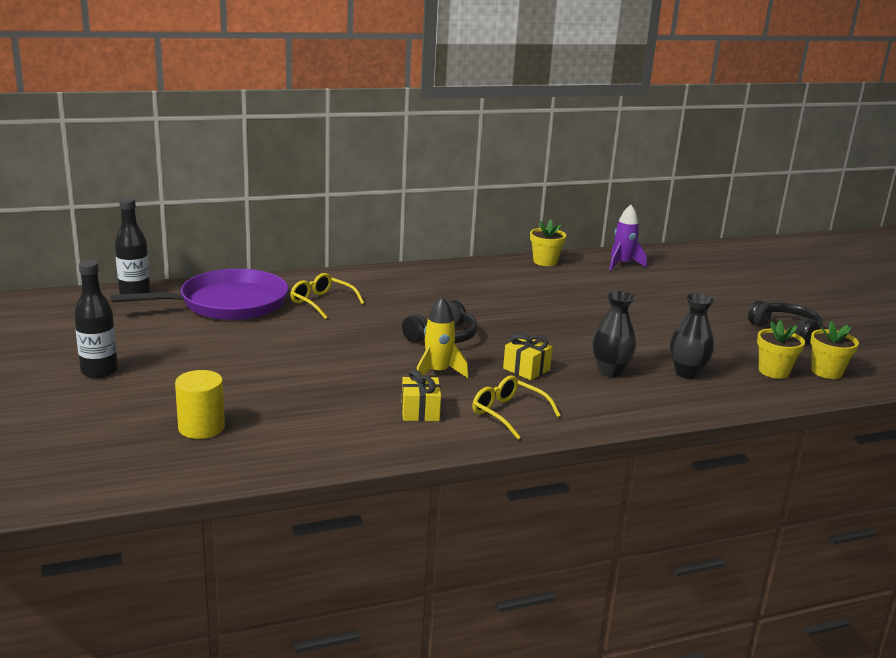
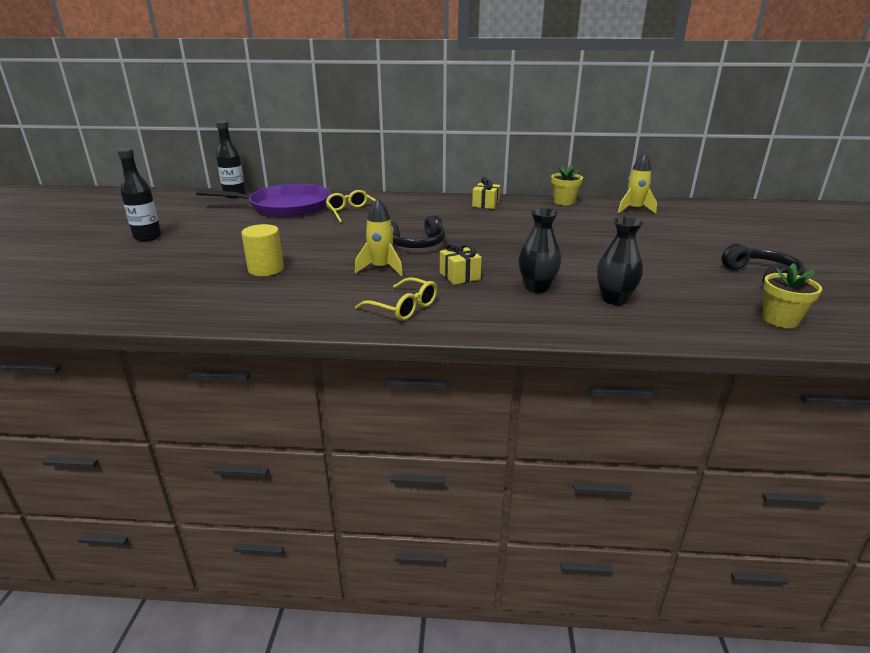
camera: 25 degrees right, 5 degrees up
(201, 427) = (159, 281): yellow cylinder -> yellow cylinder (266, 269)
(420, 411) = (331, 295): yellow gift -> yellow gift (485, 204)
(508, 413) = (403, 307): yellow glasses -> yellow glasses turned 150 degrees clockwise
(622, 264) = (634, 210): purple rocket -> yellow rocket
(774, 371) = (714, 311): yellow flower pot -> none

